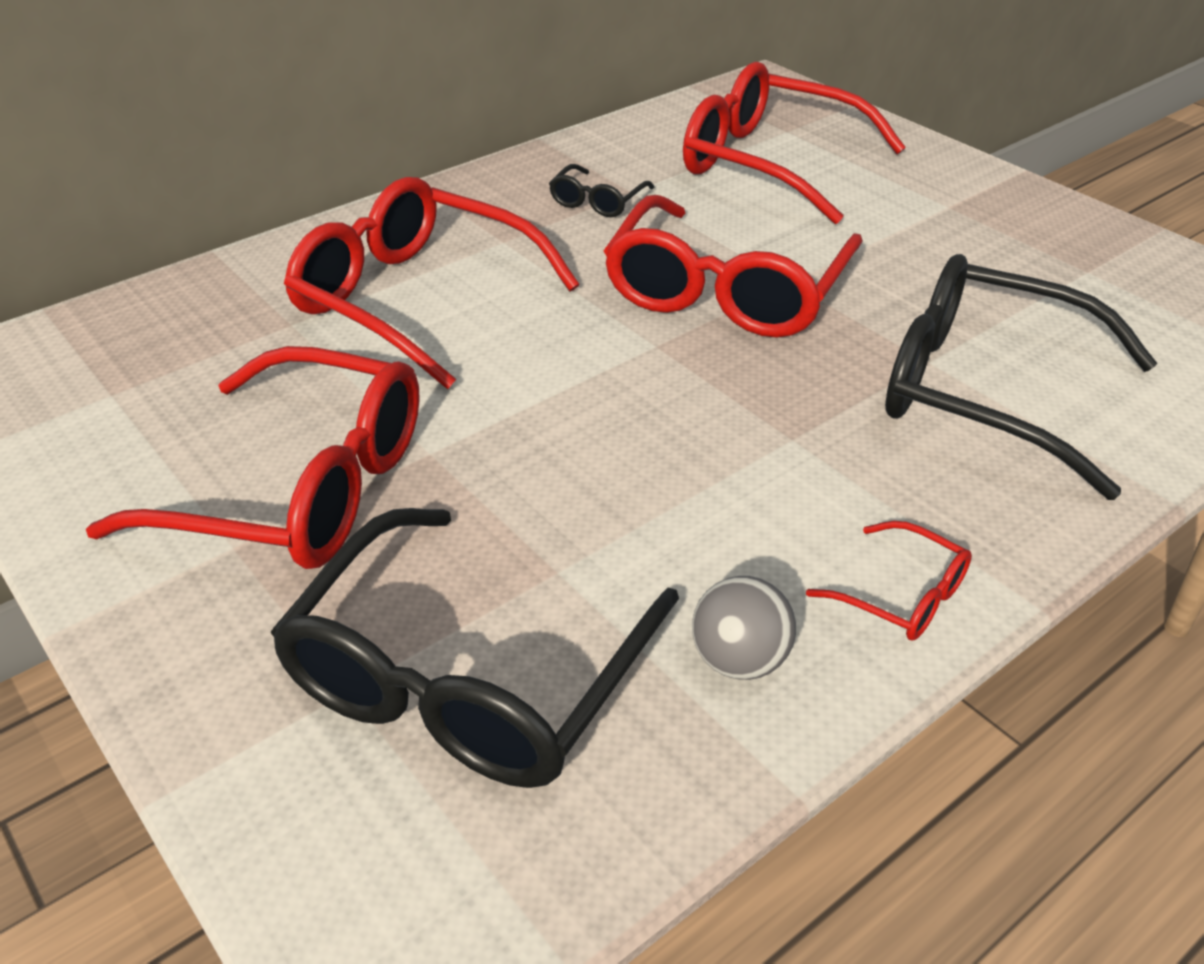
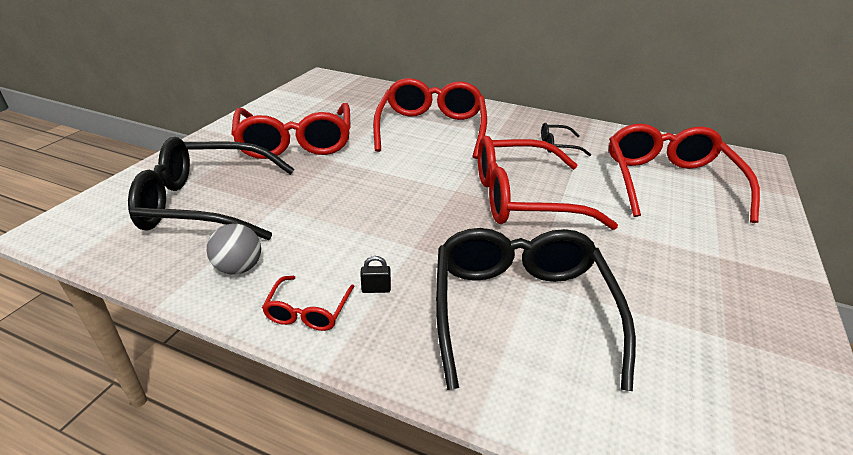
camera: 60 degrees right, 5 degrees down
(880, 508) = (376, 289): none -> black padlock

